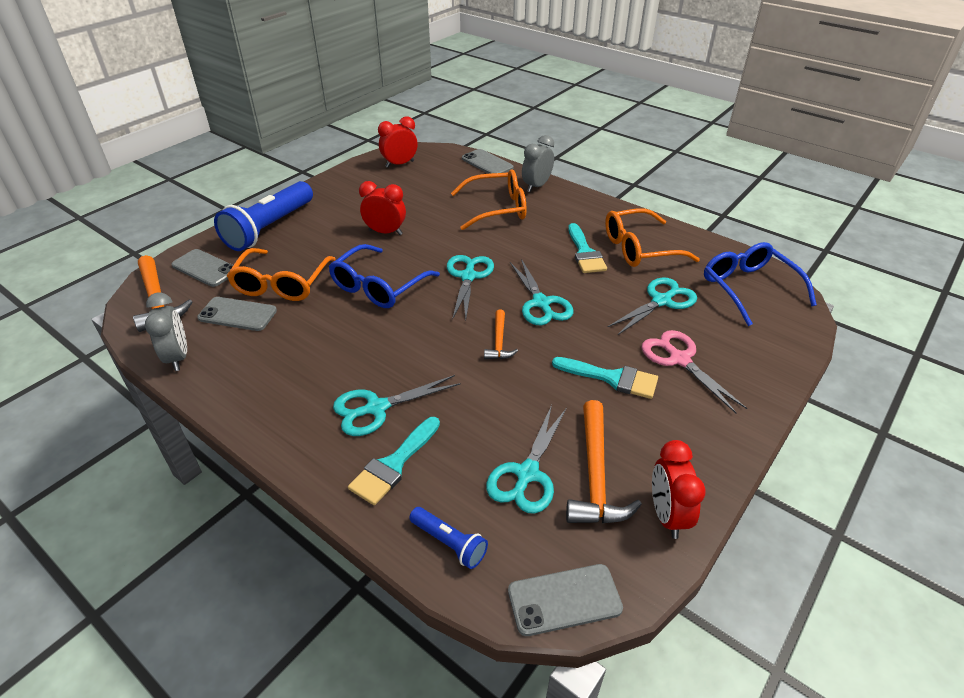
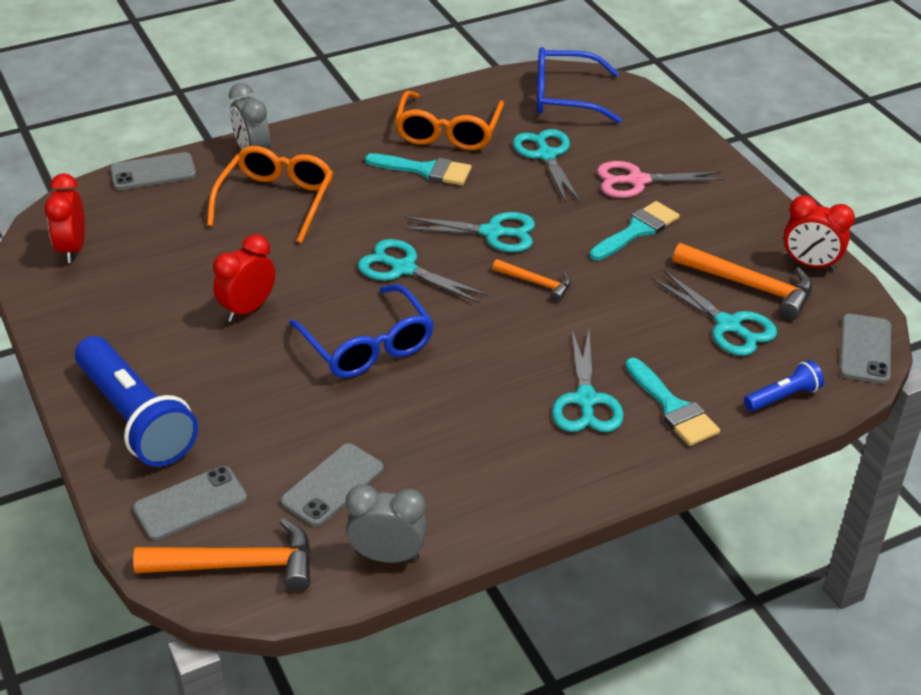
camera: 65 degrees left, 0 degrees up
(281, 284) = (293, 431): orange glasses -> none

